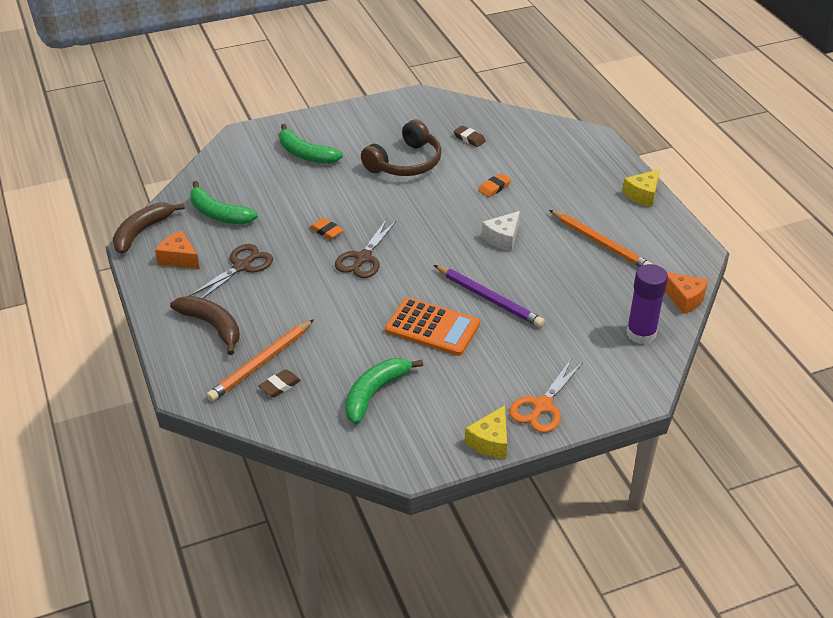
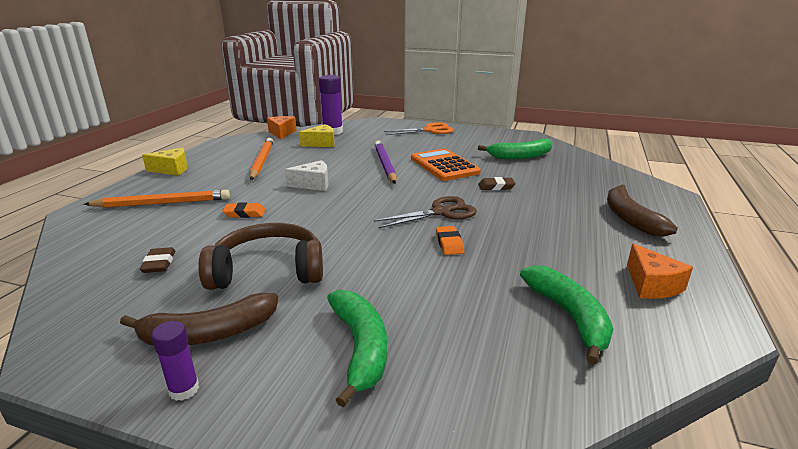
camera: 140 degrees left, 15 degrees down
(142, 232) = (708, 342): brown banana -> brown banana (208, 334)
(241, 266) = (572, 249): brown scissors -> none
(261, 363) = (594, 188): orange pencil -> orange pencil (162, 203)
(280, 386) = (586, 175): brown eraser -> brown eraser (496, 187)
(353, 112) = (184, 389): none -> purple glue stick
(490, 441) = (475, 130): yellow cheese -> yellow cheese (321, 143)

